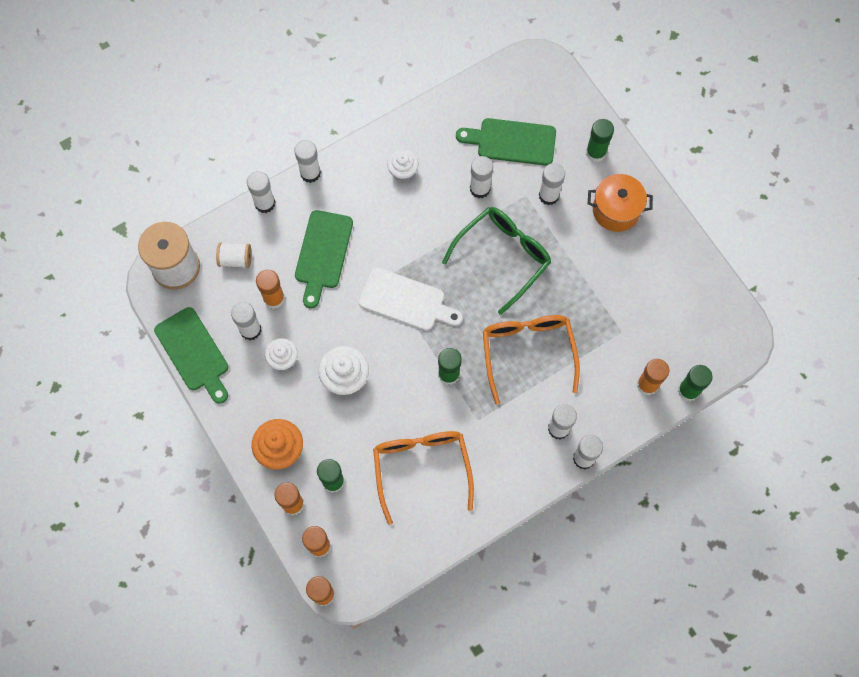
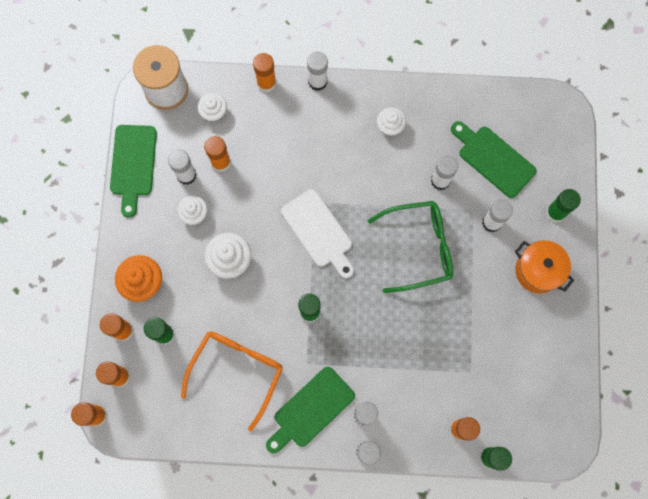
camera: 35 degrees right, 5 degrees up
(235, 259) = (214, 113): white spool -> white cupcake
(265, 203) = (266, 83): white glue stick -> orange glue stick
(323, 254) = (282, 152): green cutting board -> green cutting board (311, 410)
(528, 352) = (383, 337): orange glasses -> none

